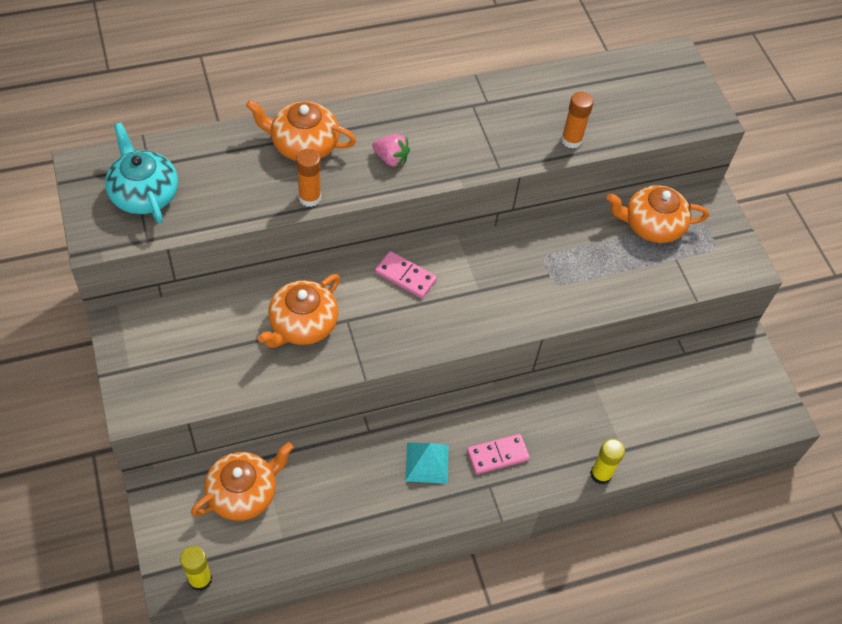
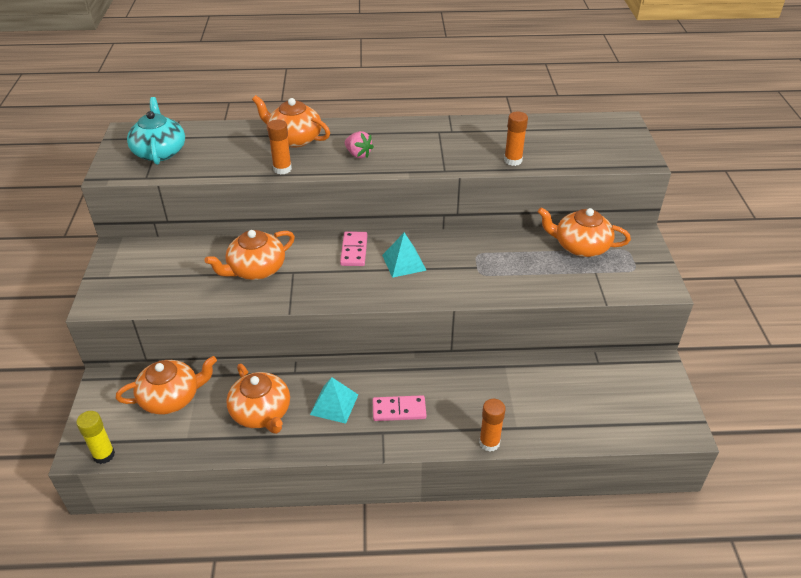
camera: 20 degrees right, 15 degrees down
(352, 490) = (261, 412): none -> orange teapot
(405, 276) = (354, 250): pink domino -> pink domino turned 45 degrees clockwise
(467, 283) = (404, 262): none -> turquoise pyramid
(601, 474) = (489, 443): yellow glue stick -> orange glue stick

